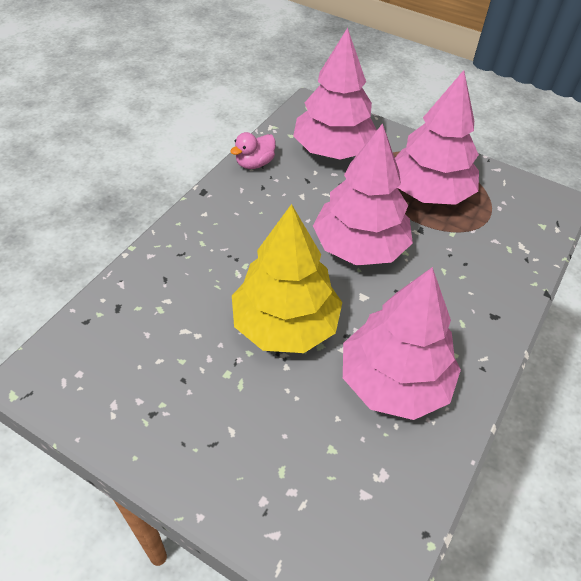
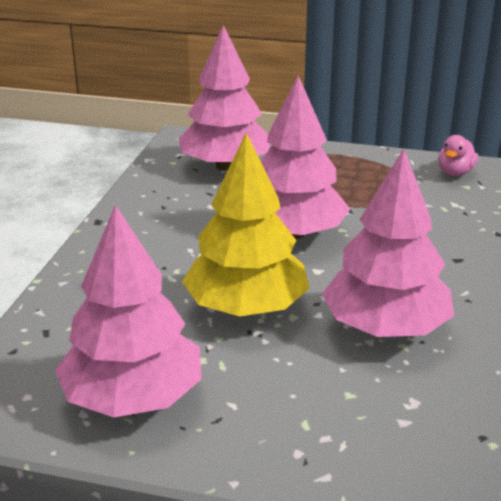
camera: 15 degrees left, 20 degrees down
(254, 163) = (144, 190): pink duck -> pink duck (455, 173)
(429, 192) = (342, 181): pink tree -> pink tree (133, 398)

